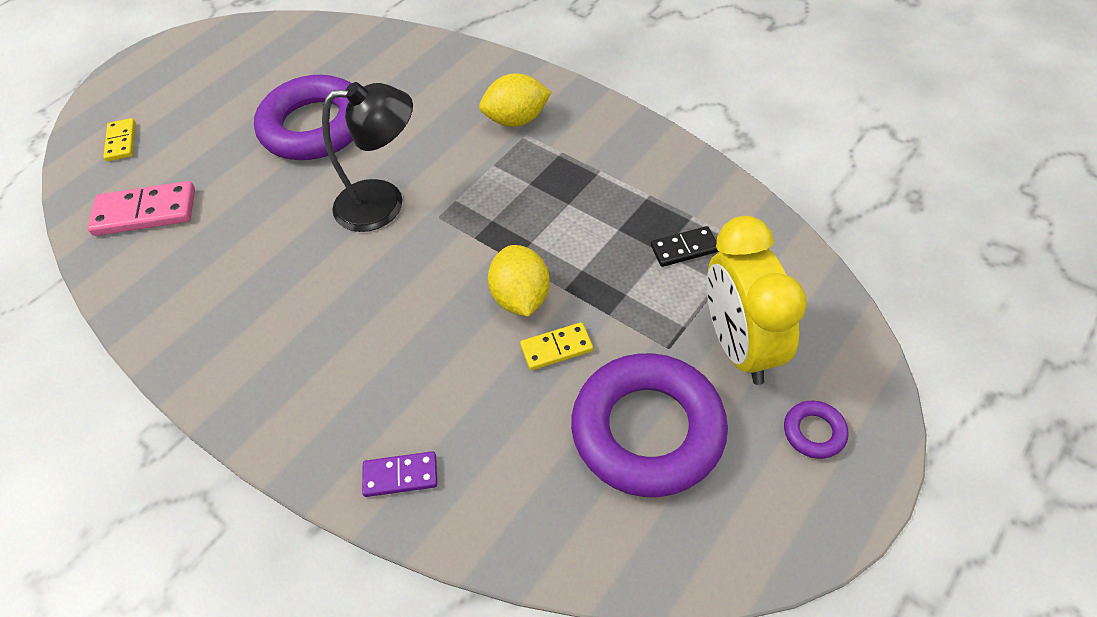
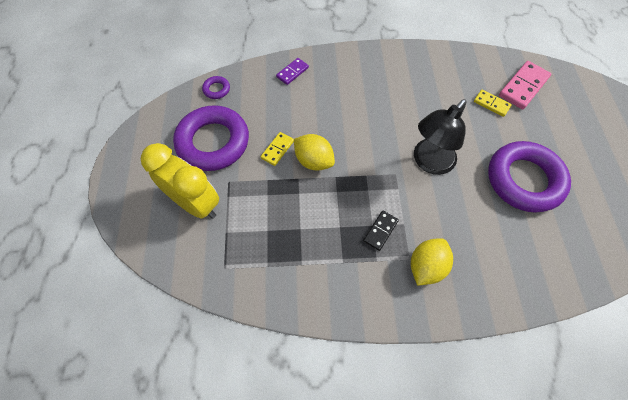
camera: 135 degrees right, 10 degrees up
(121, 142) = (594, 106): yellow domino -> yellow domino (491, 104)
(684, 248) = (257, 240): black domino -> black domino (380, 231)
(814, 432) = (142, 185): purple ring -> purple ring (216, 89)

